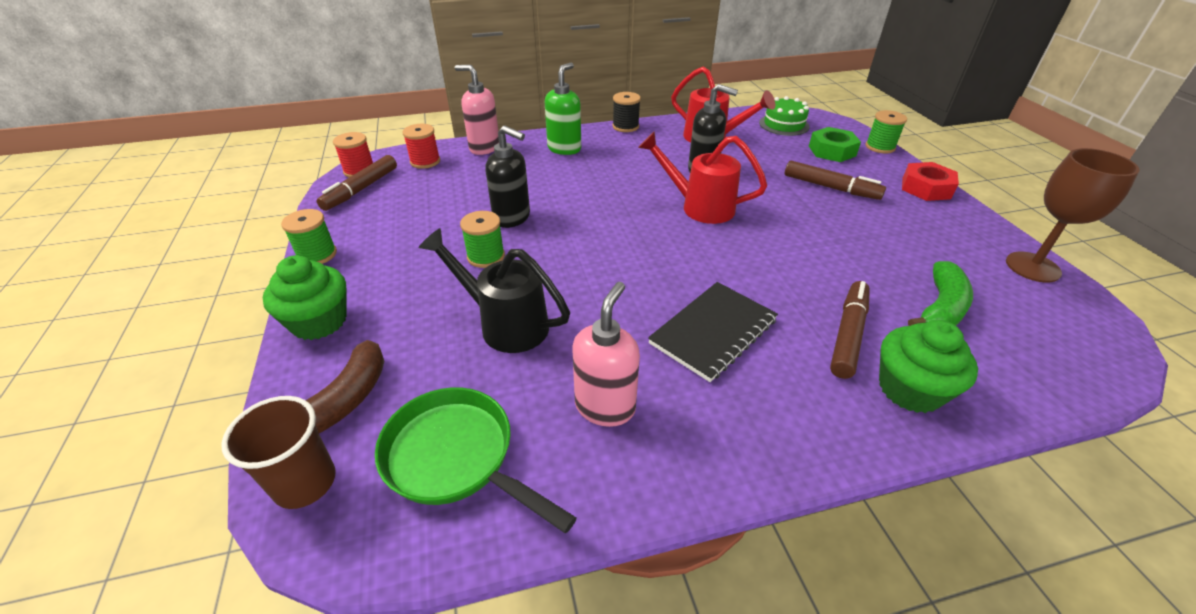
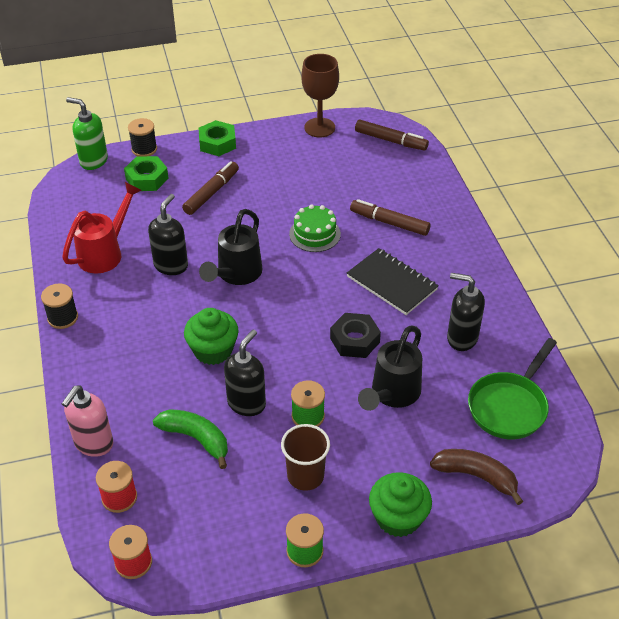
camera: 90 degrees left, 5 degrees up
(305, 483) = (539, 478): brown cup -> brown cup (305, 476)
(361, 189) = (179, 547): brown marker -> brown marker (391, 140)
(564, 149) = (109, 369): green soap dispenser -> green soap dispenser (93, 161)
(600, 293) = (354, 340): none -> black nut
(605, 406) = (461, 338): pink soap dispenser -> black soap dispenser
(698, 207) = (236, 275): red watering can -> black watering can
(784, 125) = (85, 198): green cake -> green cake (315, 234)
(880, 147) = (144, 149): green spool -> black spool
(910, 389) = (431, 209): green cupcake -> green cupcake (213, 350)
(926, 188) = (217, 143): red nut -> green nut
(940, 308) = (362, 178): green banana -> green banana (196, 439)

